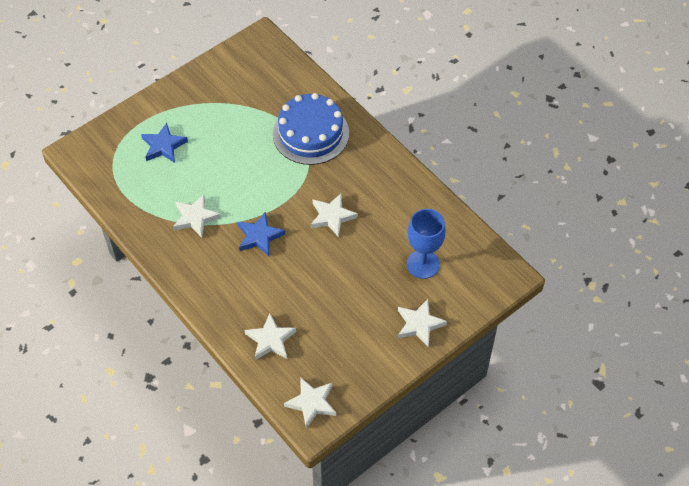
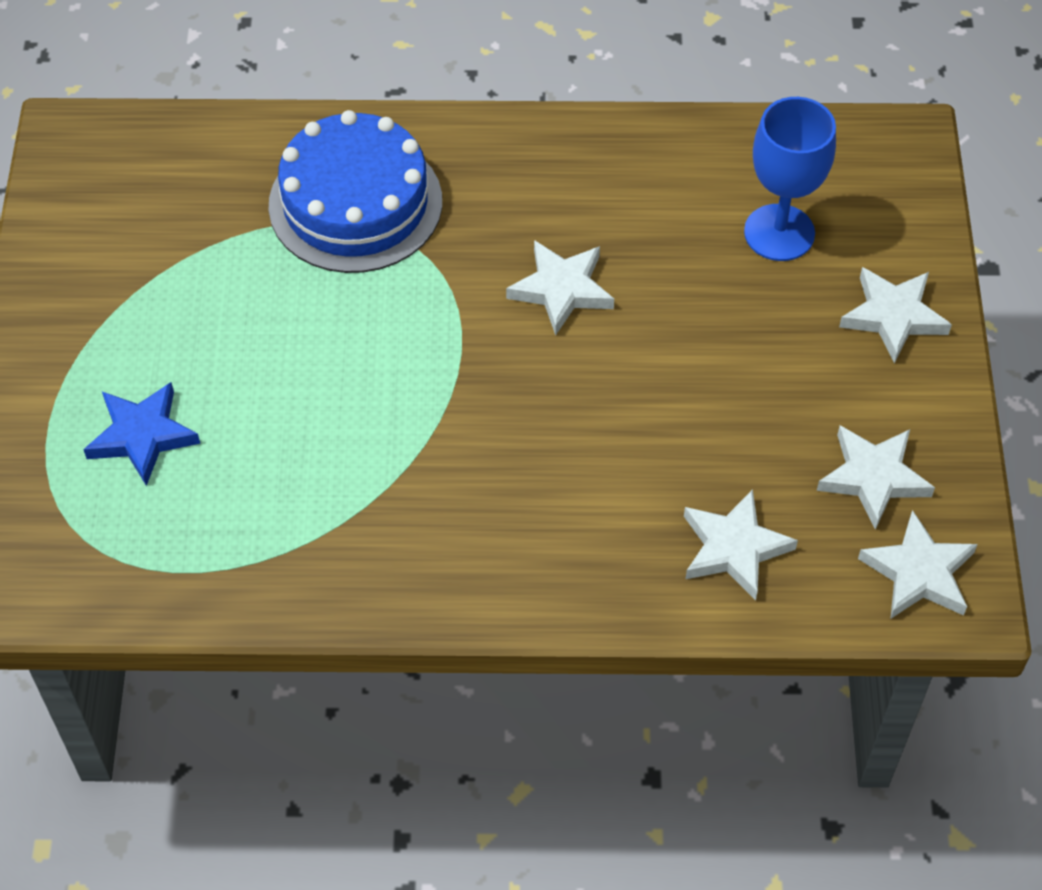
camera: 50 degrees left, 0 degrees up
(195, 218) = (358, 491): white star -> white star (873, 478)
(259, 236) = (498, 420): blue star -> none

